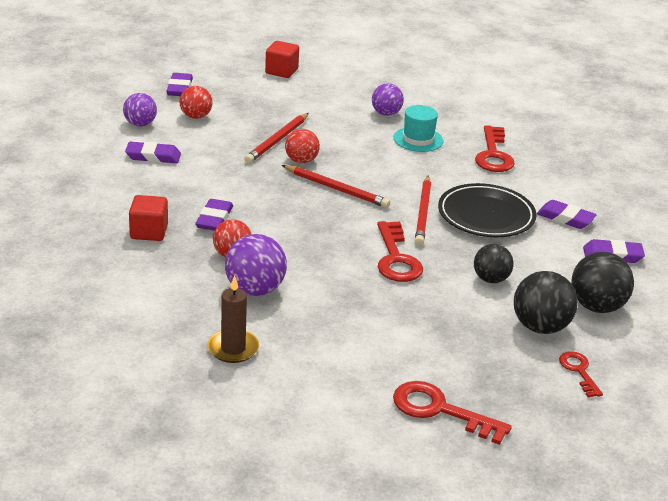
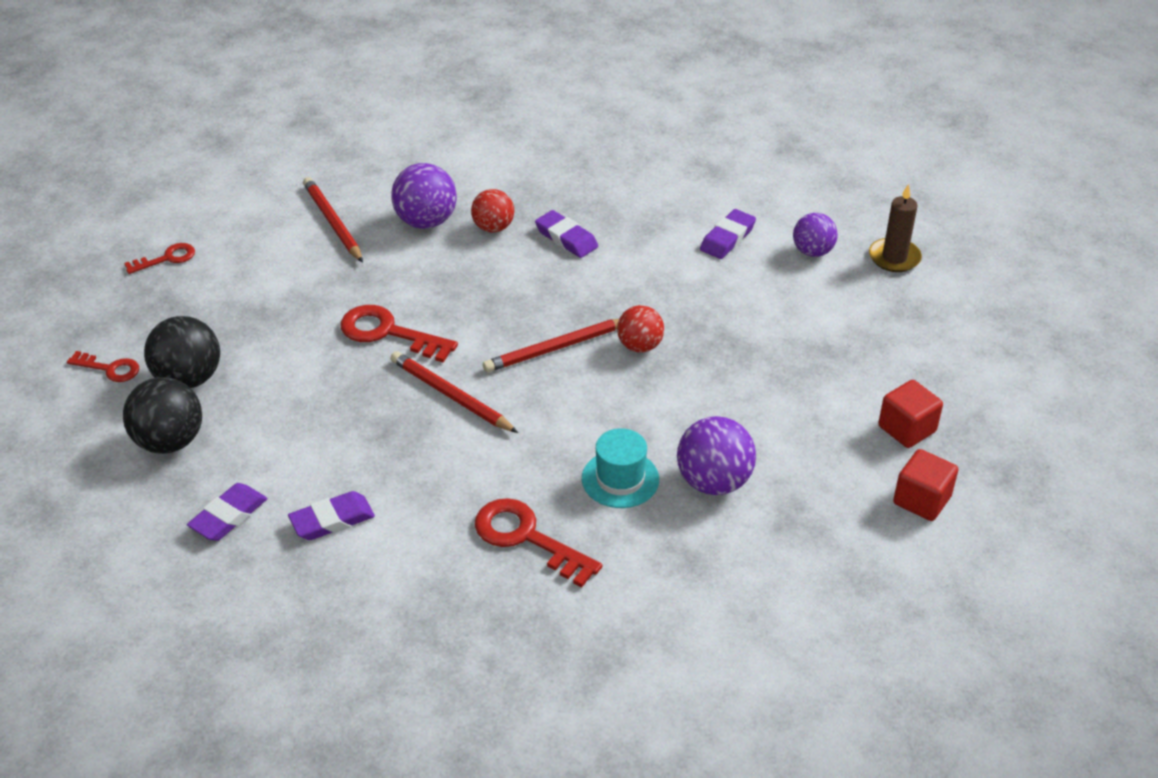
camera: 125 degrees right, 10 degrees up
(149, 232) = (576, 191): red cube -> red cube (921, 500)
(179, 88) = (897, 313): purple eraser -> none
(196, 116) = (808, 300): red ball -> none
(233, 348) = (358, 181): brown candle -> brown candle (894, 258)
(277, 140) = (703, 345): red pencil -> red pencil (333, 222)
(386, 113) = (713, 482): purple ball -> purple ball, size x1.51
(440, 410) = (166, 258): red key -> red key, size x0.59
(486, 216) = (400, 447): black plate -> none
(491, 279) = (290, 385): black ball -> none

